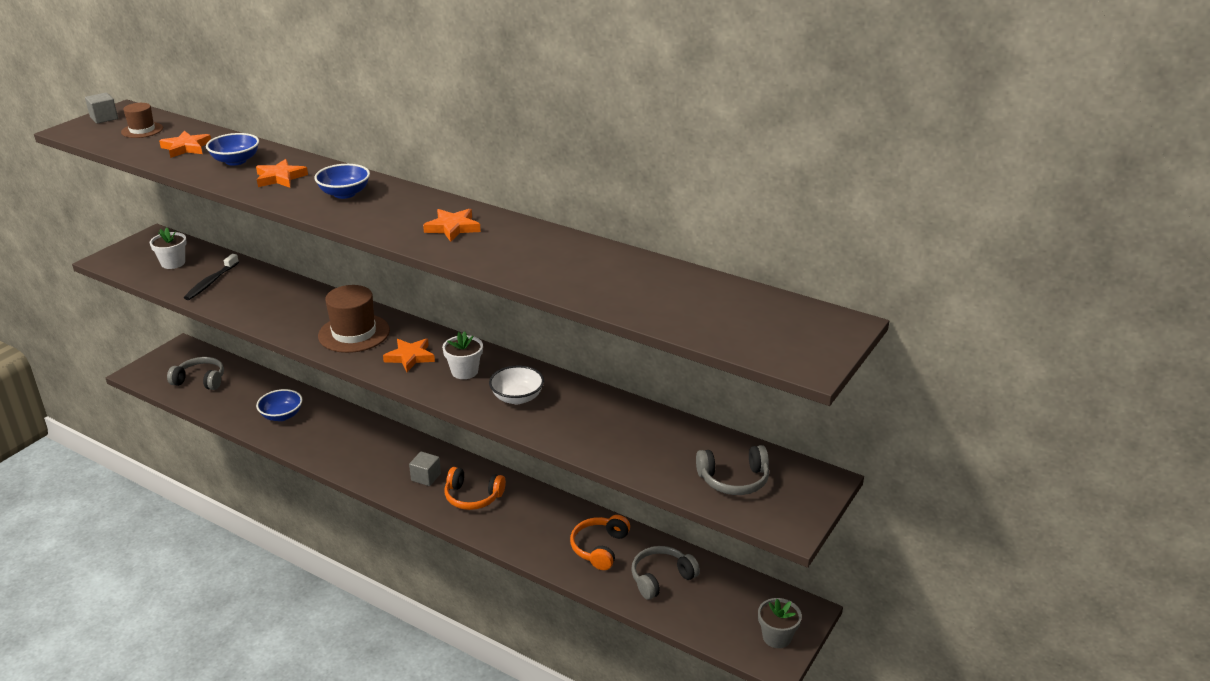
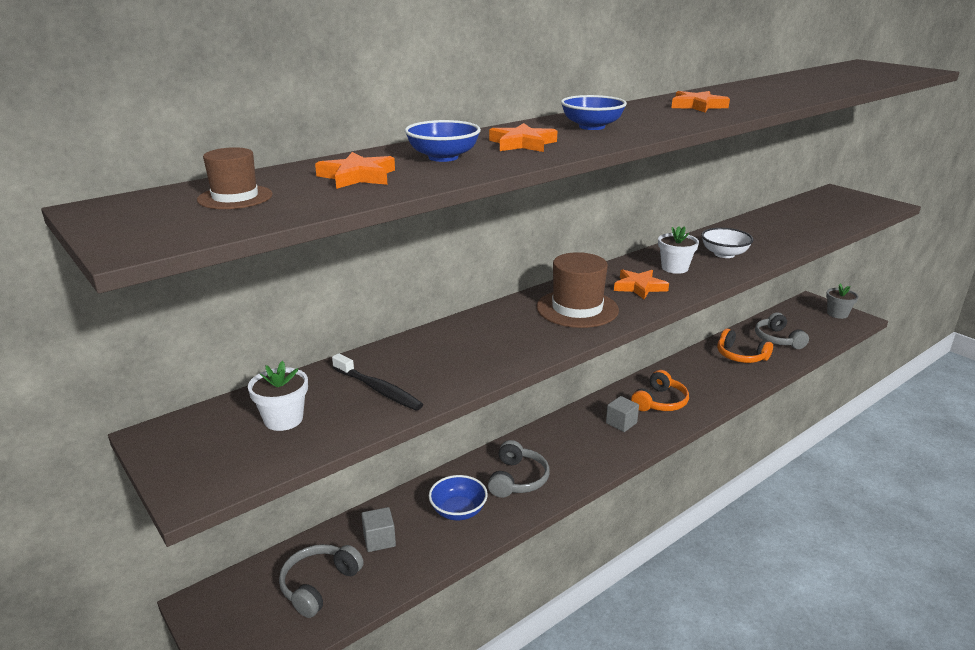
camera: 70 degrees left, 5 degrees down
(104, 118) = (120, 220): grey cube -> grey cube (379, 540)
(734, 480) = (839, 209): grey headphones -> grey headphones (517, 479)

